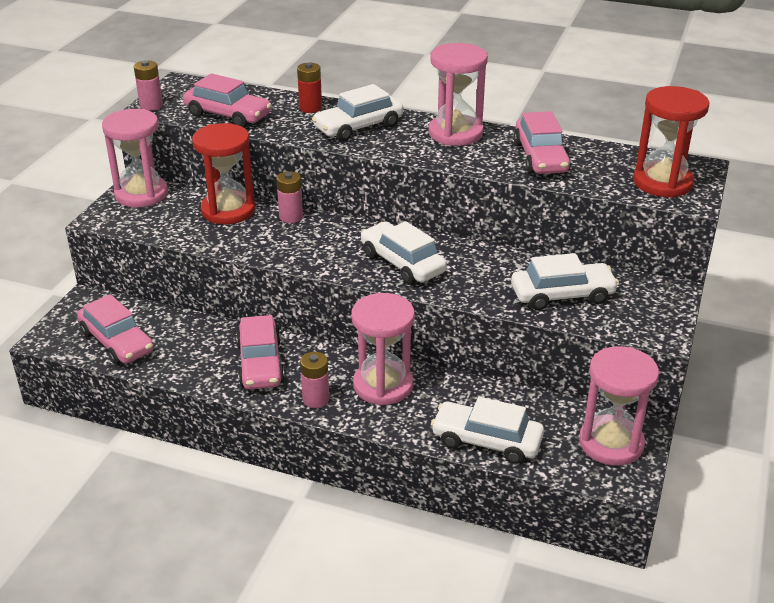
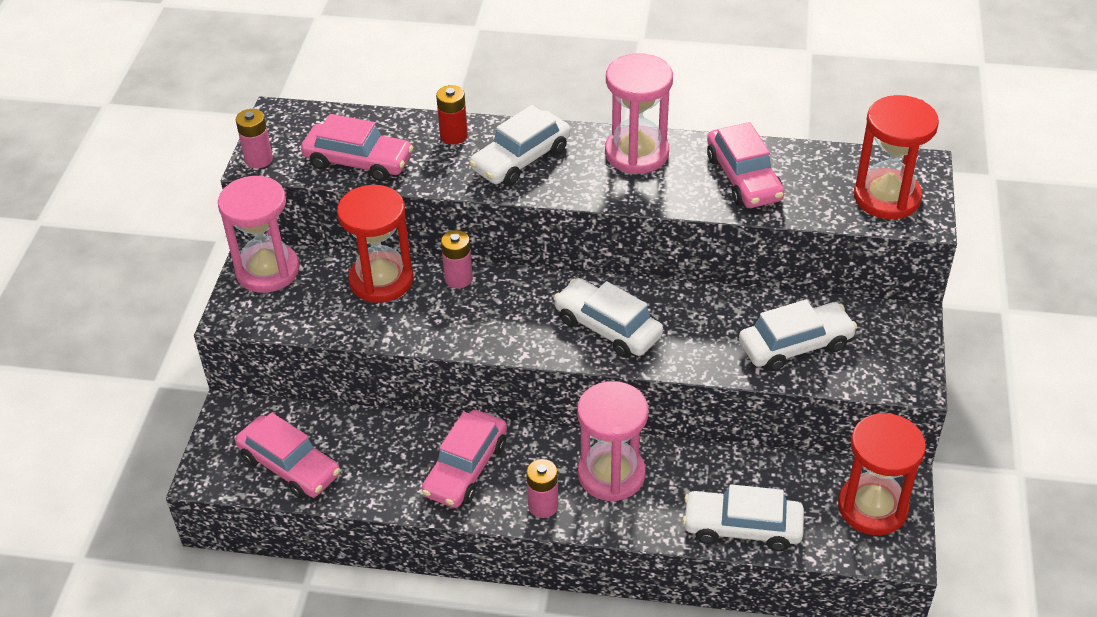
camera: 10 degrees left, 10 degrees up
(260, 364) = (465, 468): pink car -> pink car turned 45 degrees clockwise
(611, 443) = (872, 507): pink hourglass -> red hourglass

